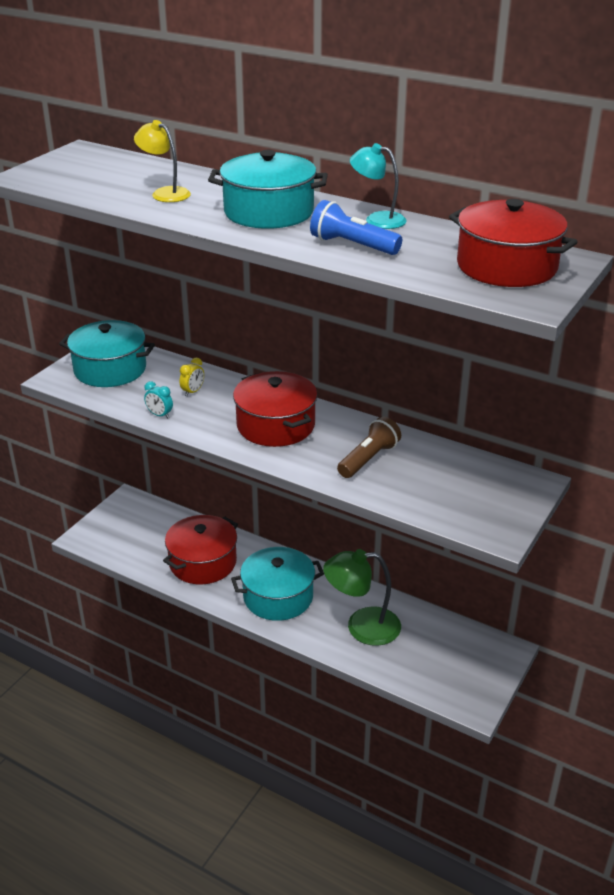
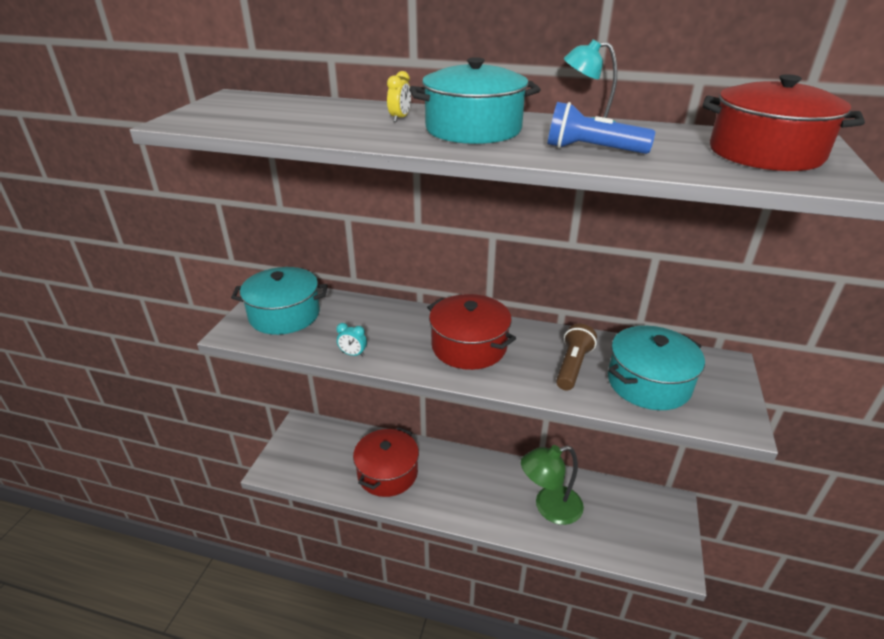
camera: 15 degrees left, 0 degrees up
(165, 193) = (349, 123): yellow lamp -> none
(193, 391) = (374, 325): yellow clock -> yellow clock (400, 118)
(278, 596) = (466, 493): turquoise pot -> turquoise pot (648, 383)

